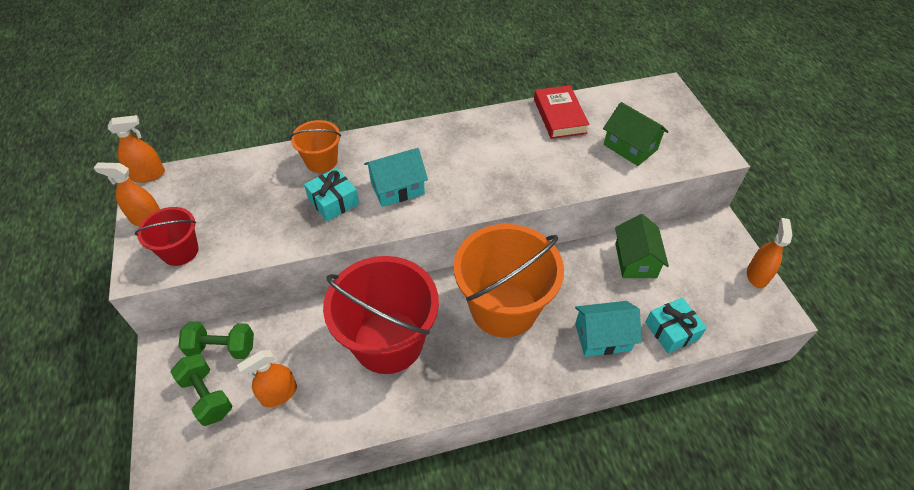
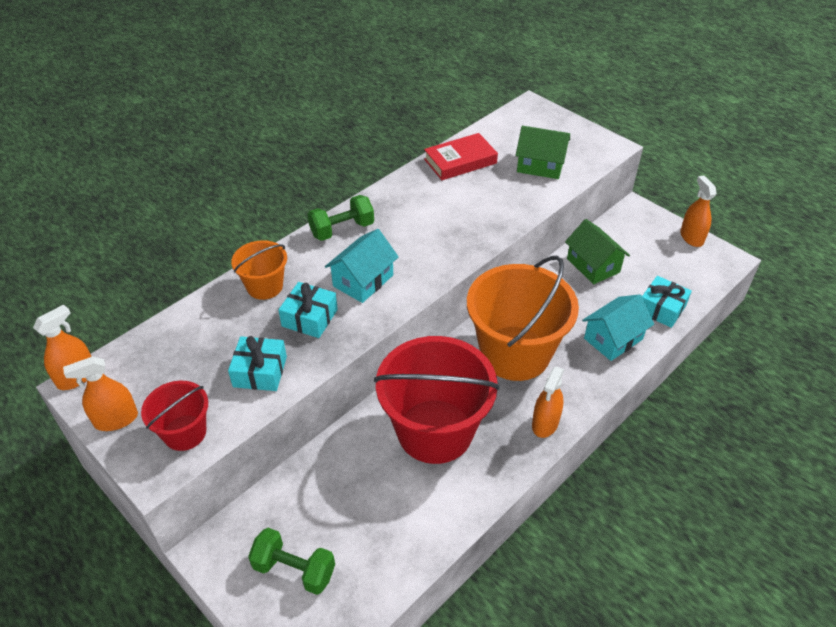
camera: 30 degrees left, 5 degrees down
(222, 348) = (272, 518): green dumbbell -> green dumbbell (342, 230)
(265, 228) = (260, 372): none -> turquoise gift
(279, 394) = (367, 529): orange spray bottle -> orange spray bottle (545, 423)
(559, 116) = (460, 161): red book -> red book turned 75 degrees counterclockwise

